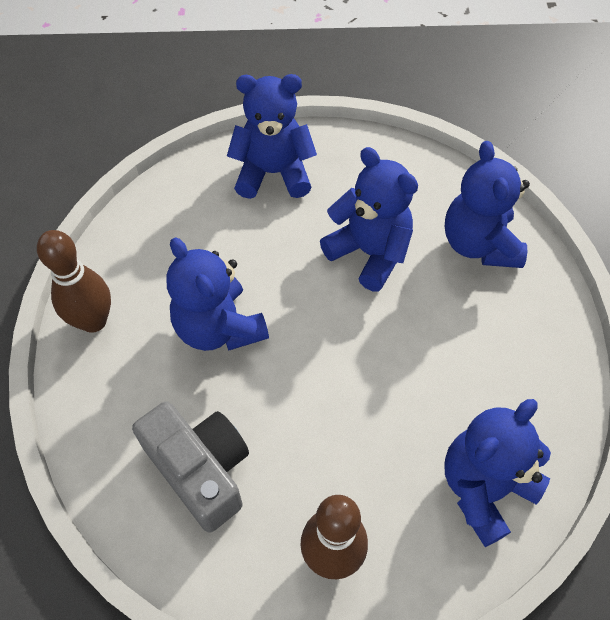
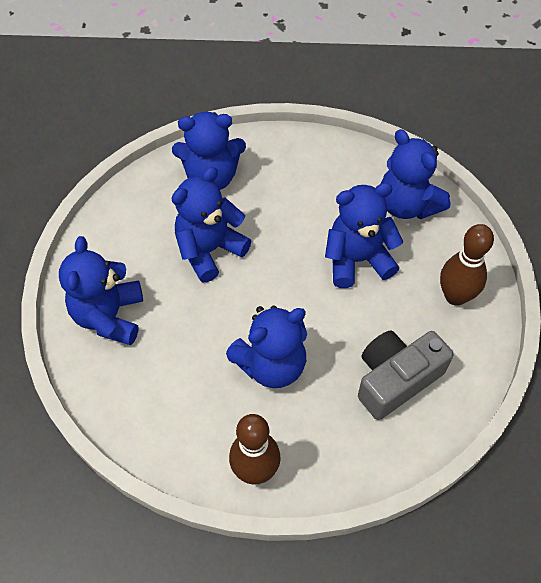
camera: 85 degrees left, 0 degrees up
(377, 420) = (357, 260): none -> blue teddy bear

